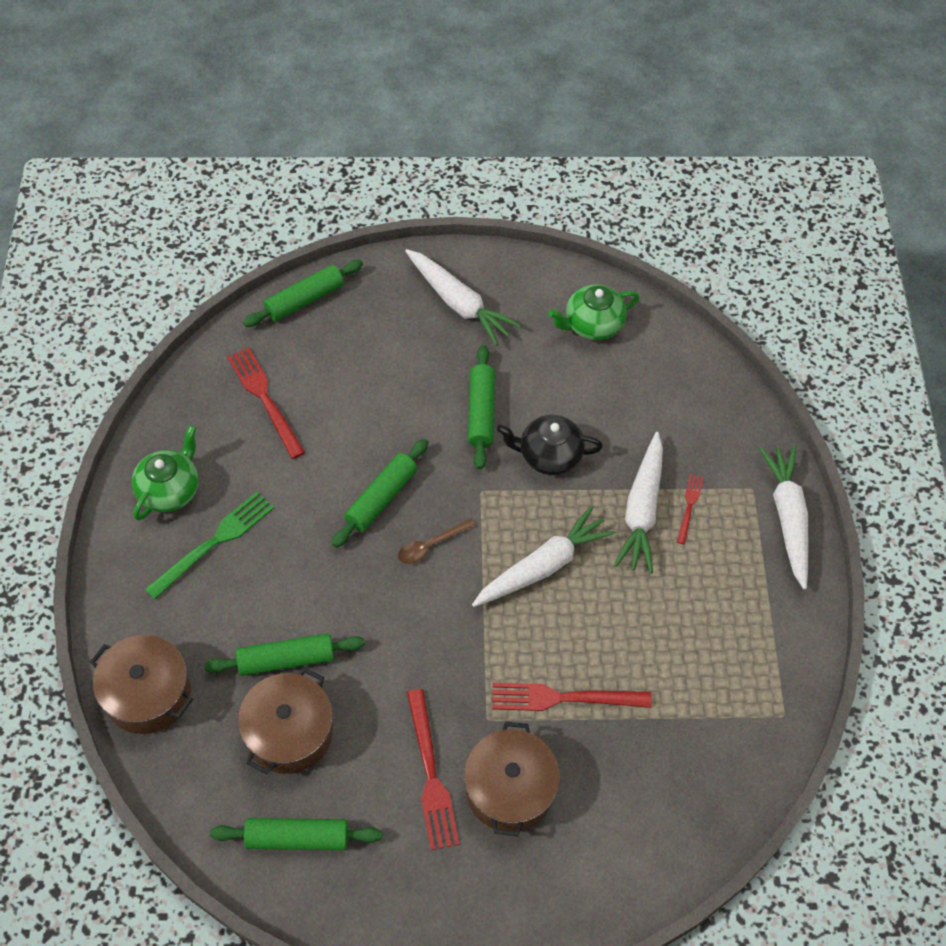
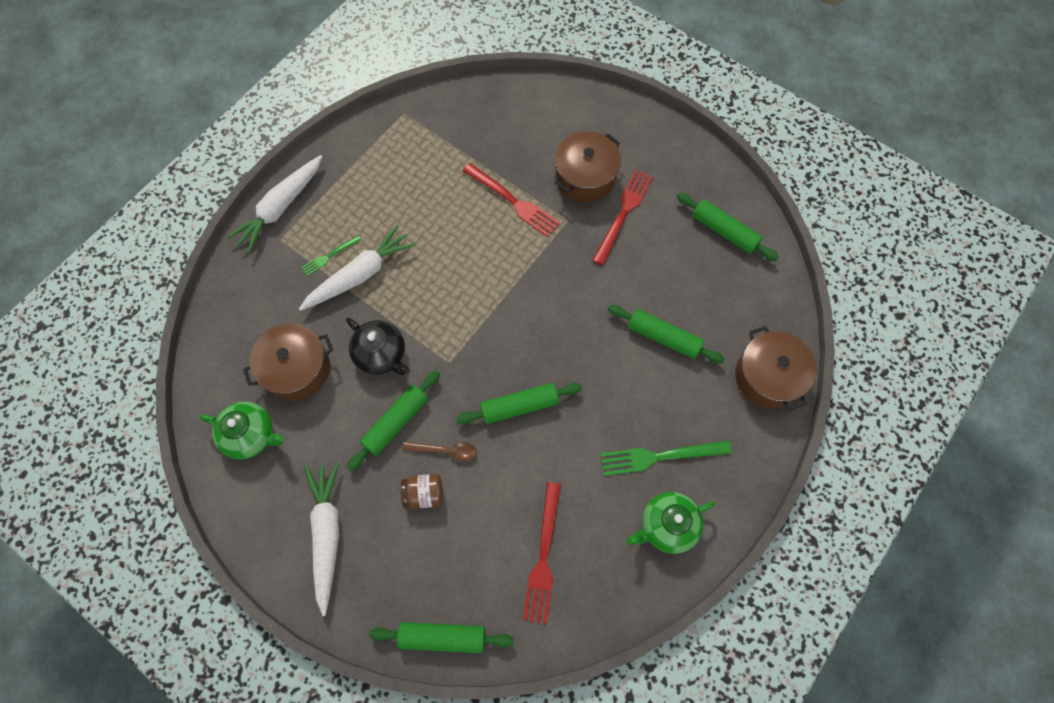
camera: 140 degrees left, 10 degrees up
(289, 733) = (691, 291): brown pot -> brown pot (297, 369)
(406, 378) = (424, 494): none -> brown jar
(431, 545) = (514, 347): brown spoon -> brown spoon (445, 451)
(543, 566) = (455, 283): white carrot -> none
(689, 506) = (329, 256): red fork -> green fork

